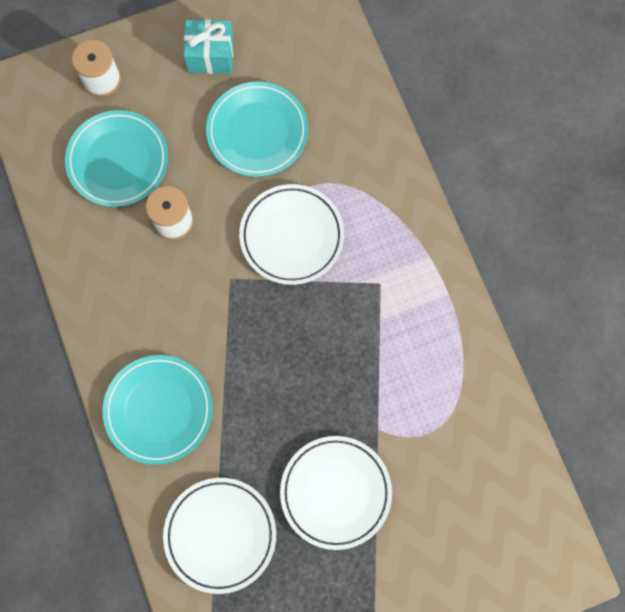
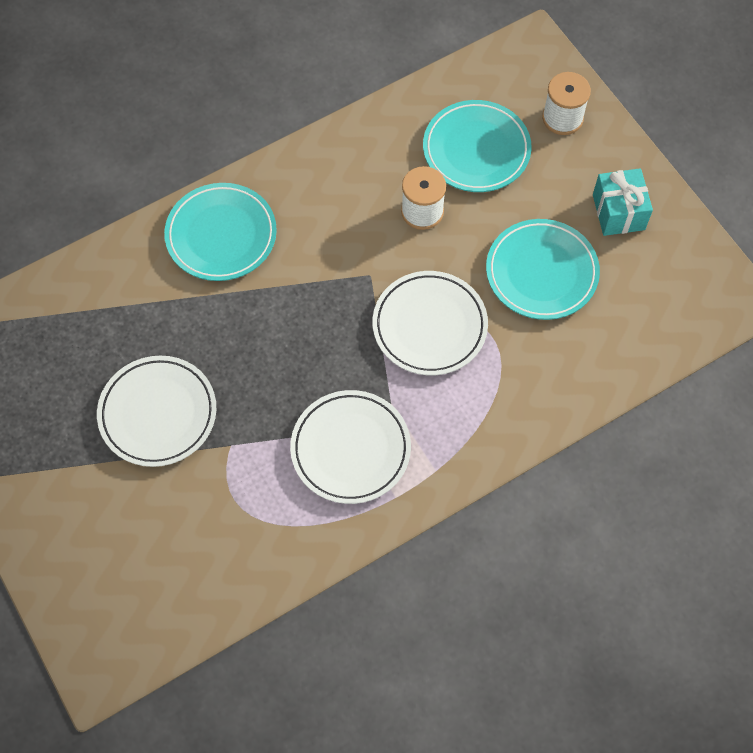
camera: 80 degrees right, 10 degrees down
(220, 535) = (103, 312): white plate -> white plate (350, 449)

